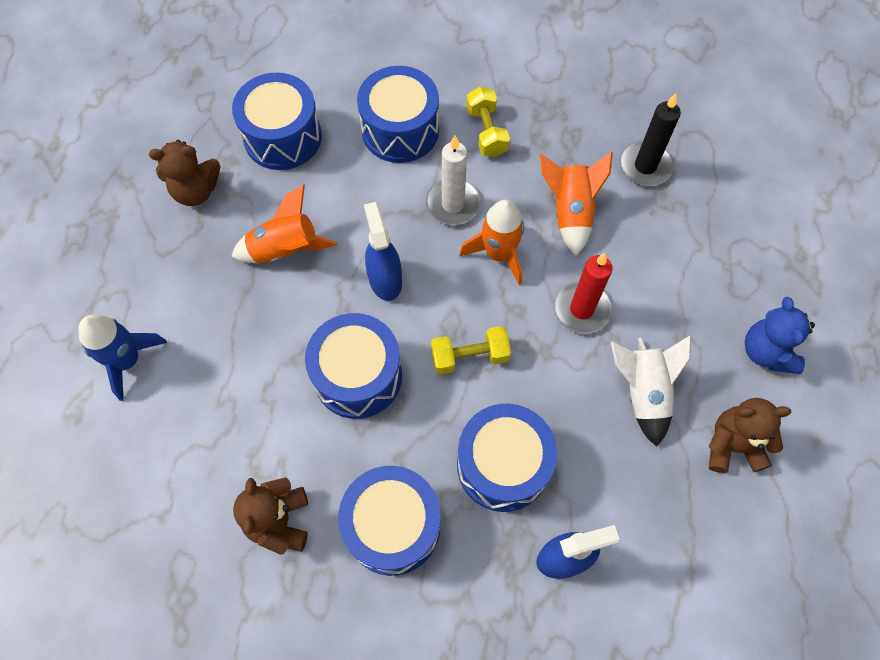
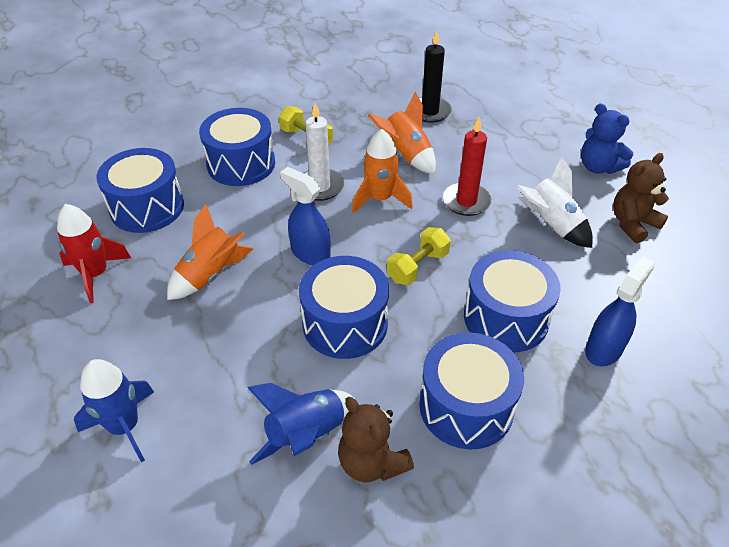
camera: 35 degrees left, 20 degrees down
(196, 191) = (96, 274): brown teddy bear -> red rocket
(249, 461) = (306, 435): none -> blue rocket

